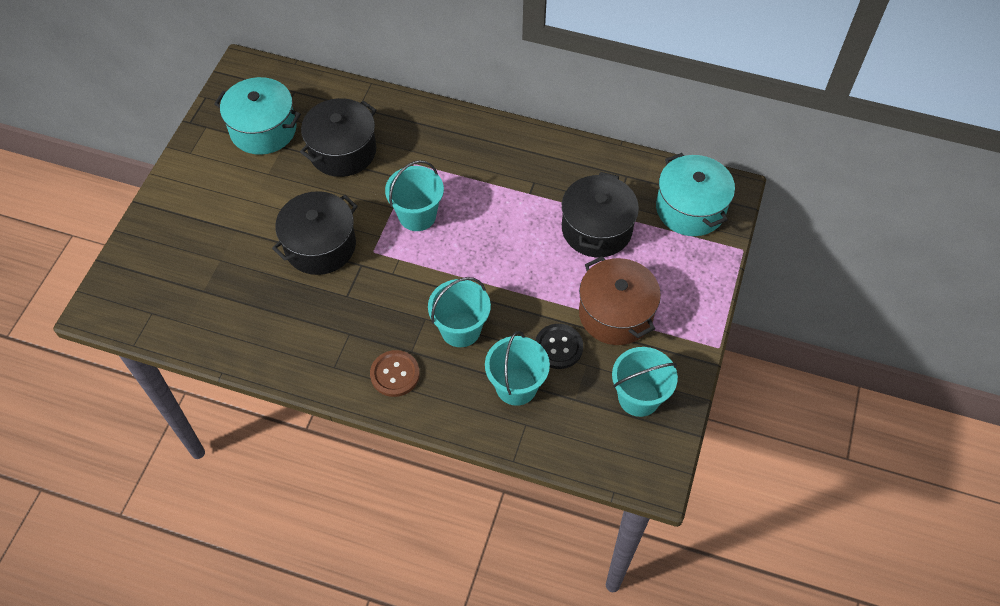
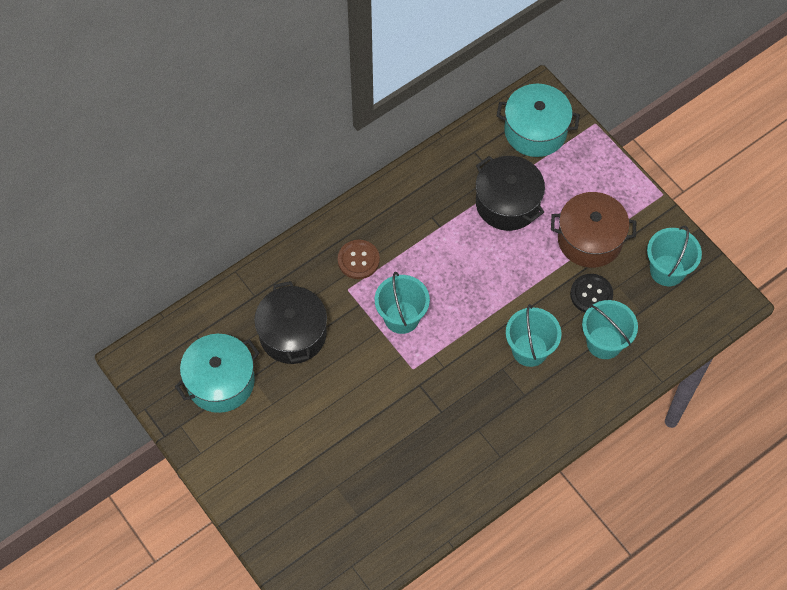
camera: 55 degrees left, 5 degrees up
(320, 246) = (378, 404): black pot -> none
(395, 374) = (537, 417): brown button -> brown button (358, 260)

